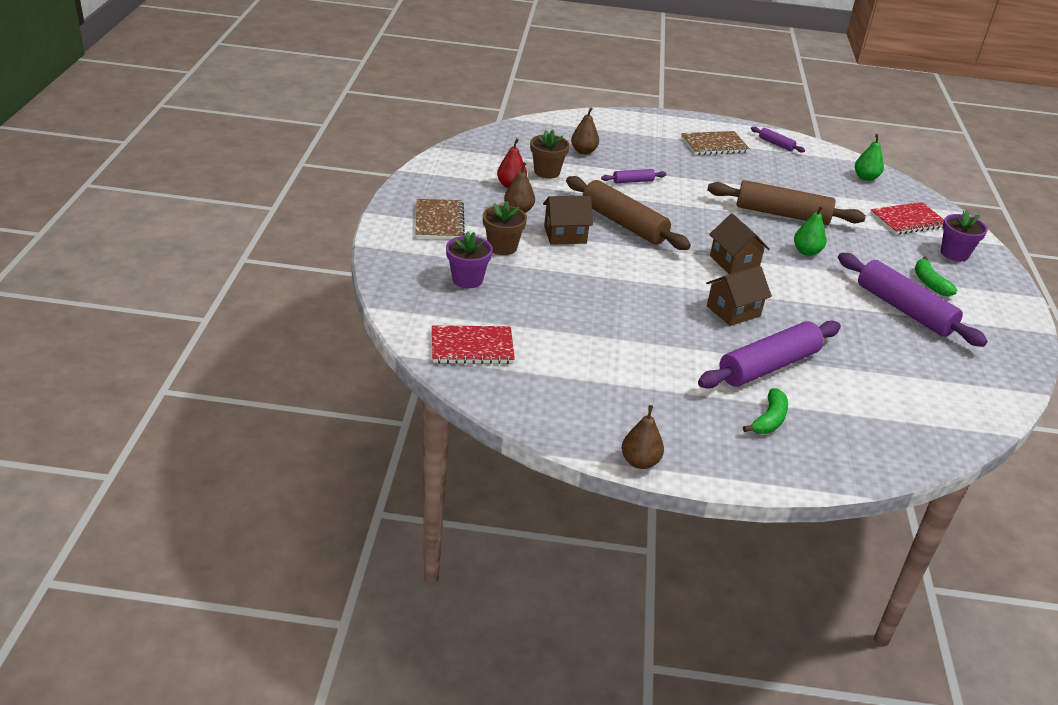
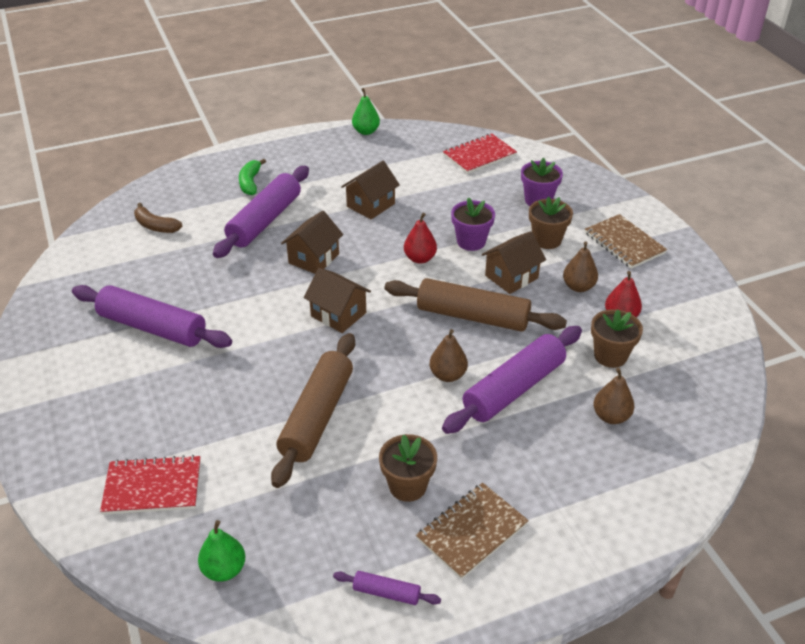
camera: 155 degrees right, 5 degrees up
(632, 275) = (420, 258): none -> red pear
(633, 181) = (514, 389): purple rolling pin -> purple rolling pin, size x2.21
(640, 462) = (321, 132): brown pear -> brown pear (448, 375)
(643, 339) = (370, 205): none -> brown house
(739, 169) = (407, 486): none -> brown flower pot
(782, 214) = (317, 416): brown rolling pin -> brown rolling pin turned 60 degrees counterclockwise
(806, 251) = (270, 364): green pear -> green pear (366, 131)
(896, 406) = (156, 226): none -> brown banana
(907, 220) = (152, 487): red notebook -> red notebook turned 45 degrees clockwise
(929, 283) = (124, 378): green banana -> none
(954, 254) = (90, 445): purple flower pot -> purple flower pot (471, 241)

